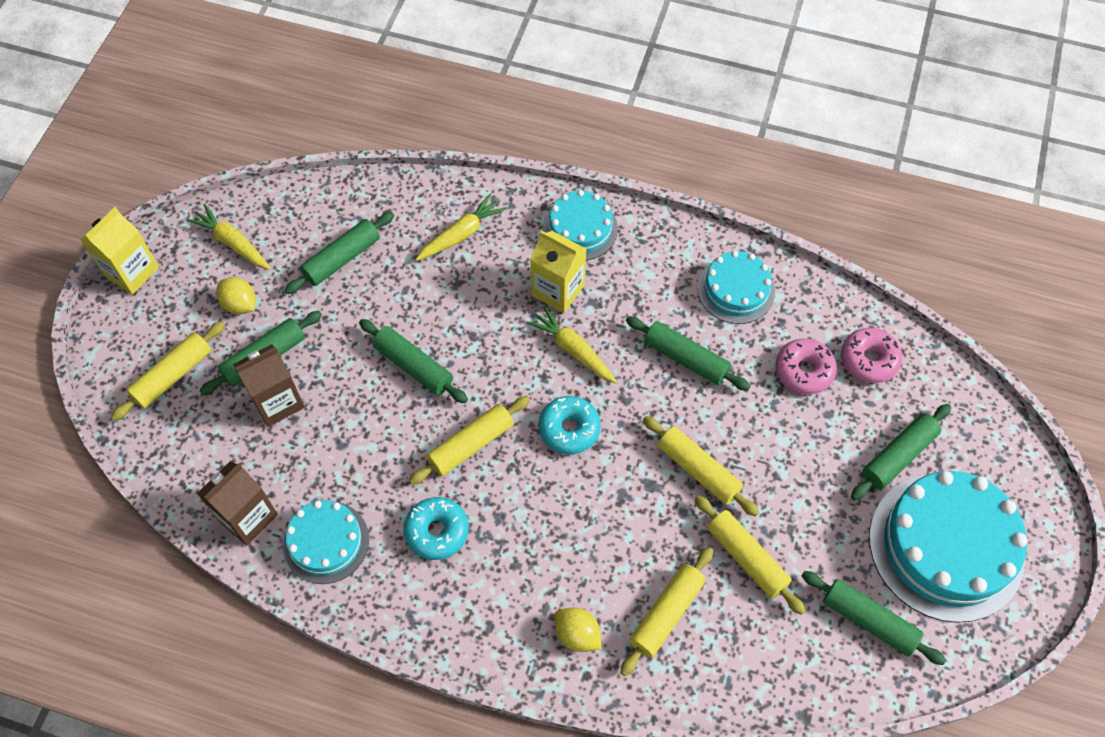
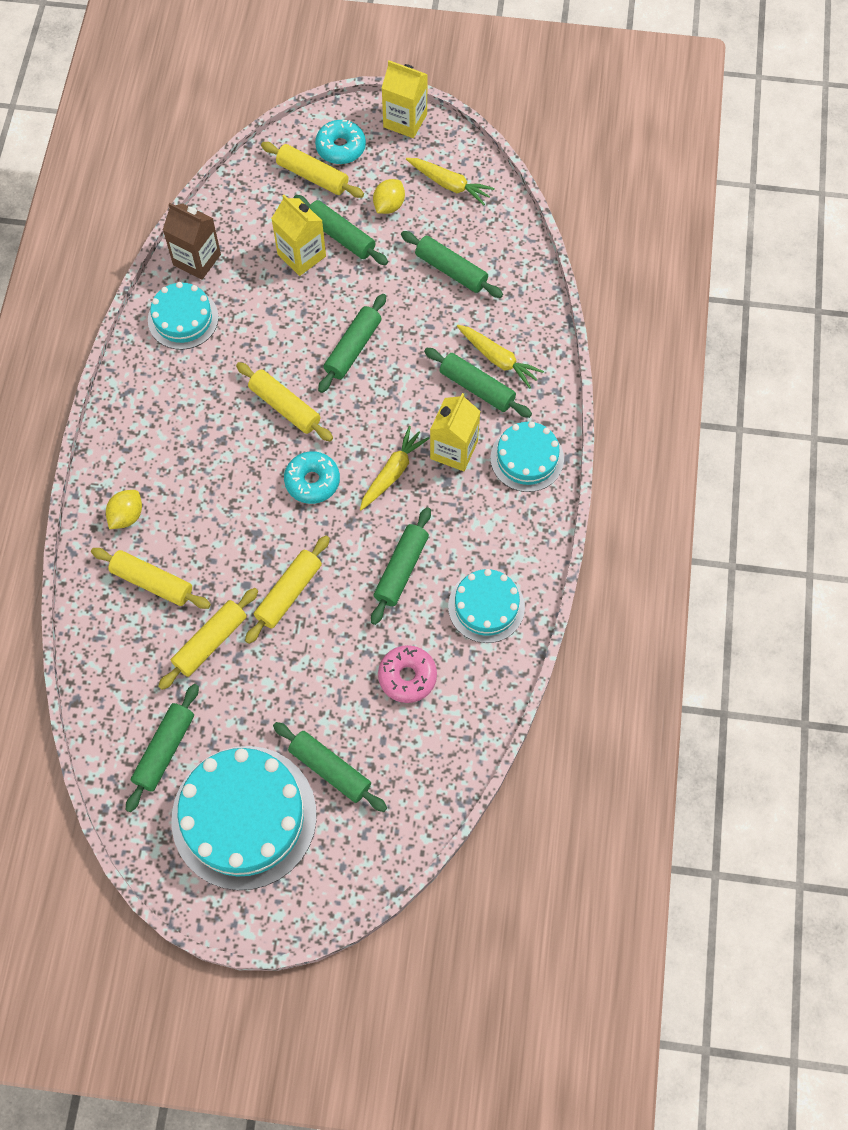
camera: 80 degrees right, 5 degrees up
(233, 243) = (449, 184): yellow carrot -> yellow carrot turned 90 degrees clockwise
(277, 401) = (301, 255): brown carton -> yellow carton
(437, 531) = (202, 396): turquoise donut -> turquoise donut (341, 147)
(490, 258) = (477, 388): none -> green rolling pin
(869, 360) = (430, 737): pink donut -> none

